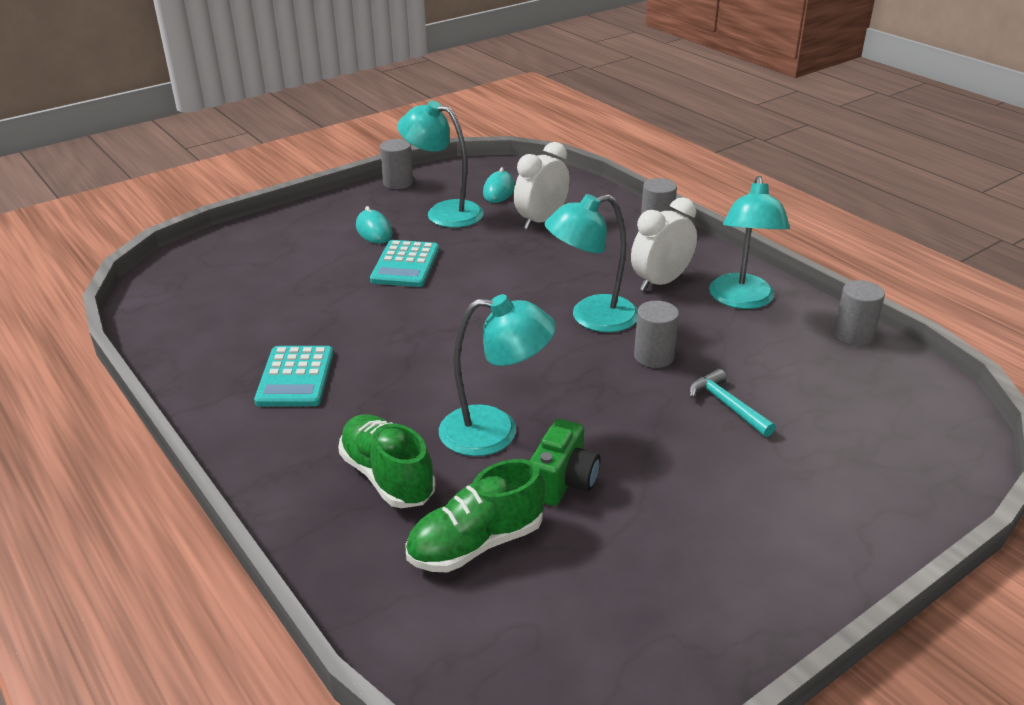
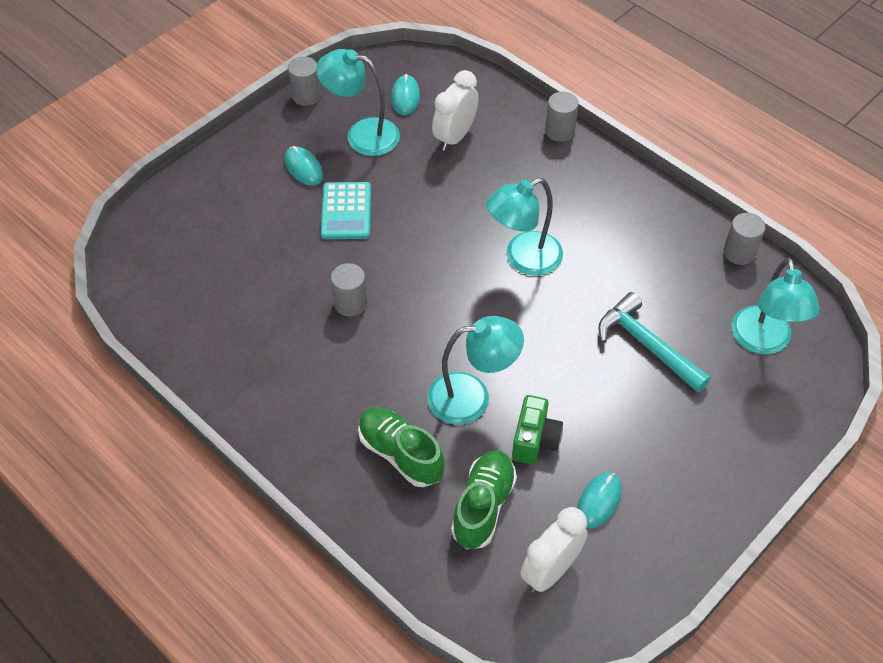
camera: 10 degrees left, 20 degrees up
(295, 377) = (293, 360): turquoise calculator -> none
(476, 544) = (483, 506): green shoe -> green shoe turned 150 degrees clockwise
(635, 557) = (599, 501): none -> turquoise mouse
(654, 356) = (582, 298): grey cylinder -> grey cylinder (350, 303)
(660, 282) = (574, 207): white clock -> white clock (550, 570)
(727, 405) = (647, 345): turquoise hammer -> turquoise hammer, size x1.58
(741, 300) = (645, 222): turquoise lamp -> turquoise lamp (763, 341)

